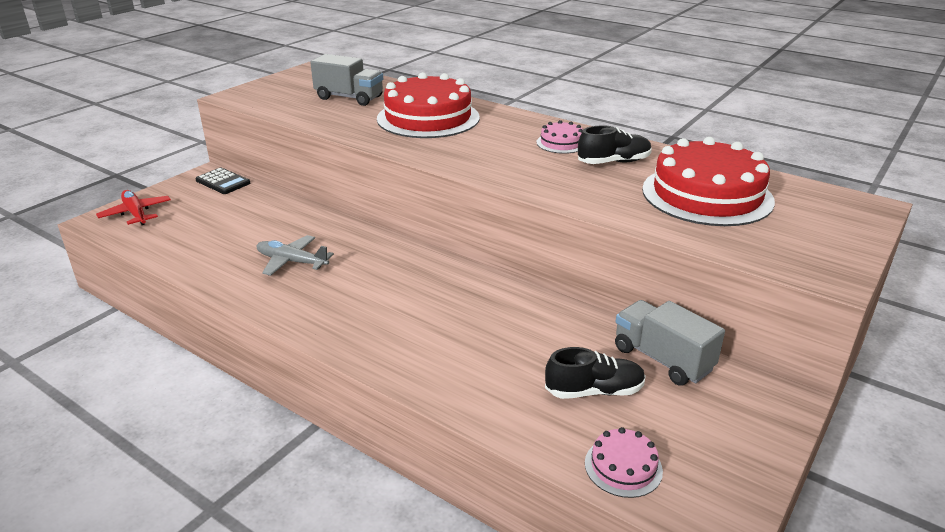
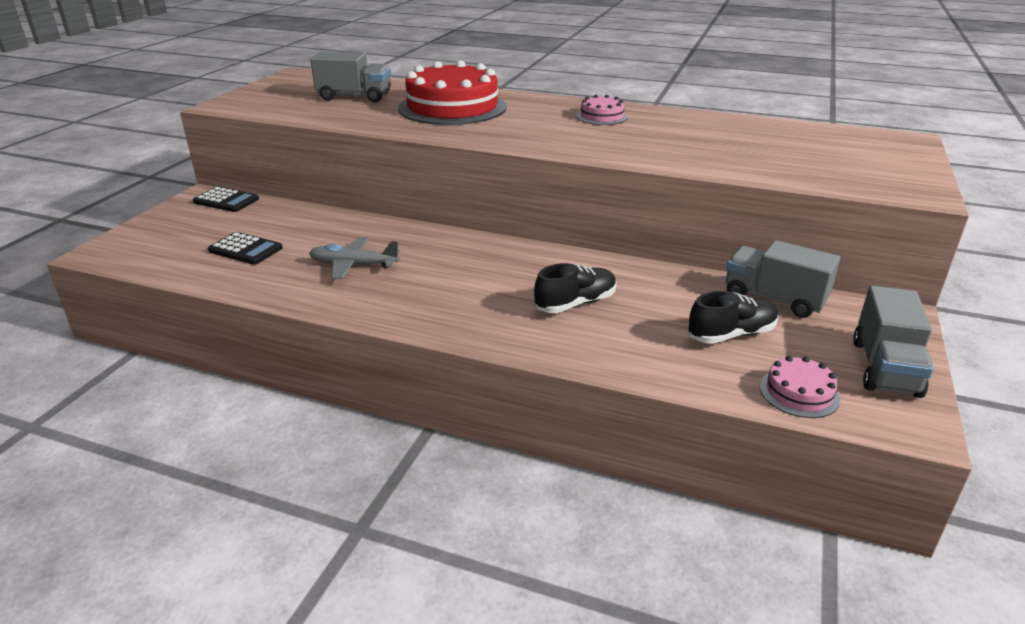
camera: 15 degrees left, 0 degrees up
(136, 213) = (140, 241): red plane -> none
(213, 233) = (245, 249): none -> black calculator
(614, 162) = (663, 127): black shoe -> black shoe (575, 303)
(707, 195) = (767, 144): red cake -> none
(731, 457) = (885, 368): none -> grey truck

